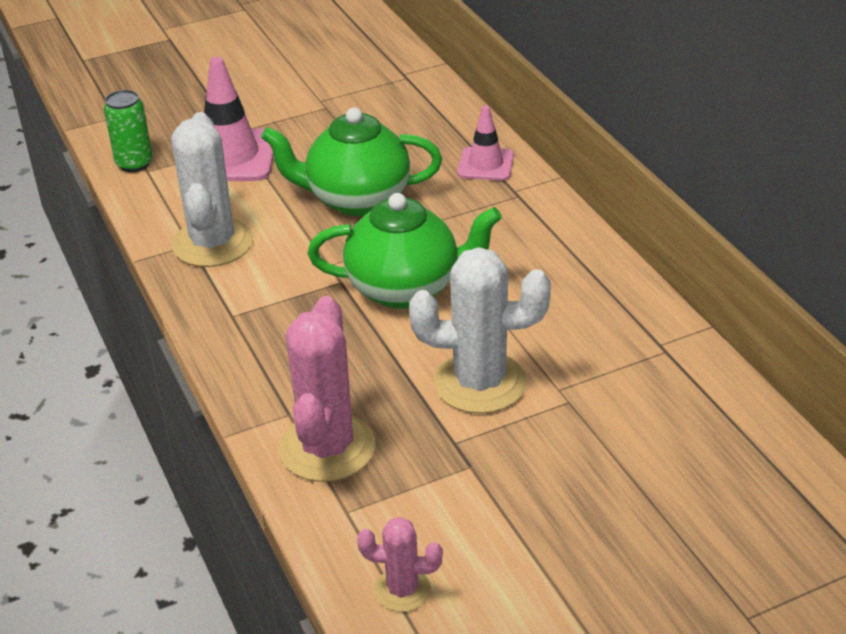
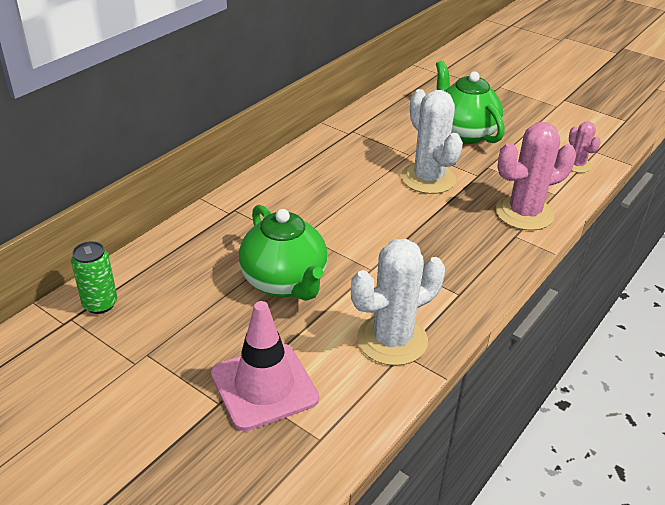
camera: 120 degrees left, 0 degrees up
(134, 163) = (314, 456): green can -> green can (100, 304)
(405, 289) = (370, 227): green teapot -> green teapot (463, 133)
(485, 164) = (201, 233): pink traffic cone -> none

